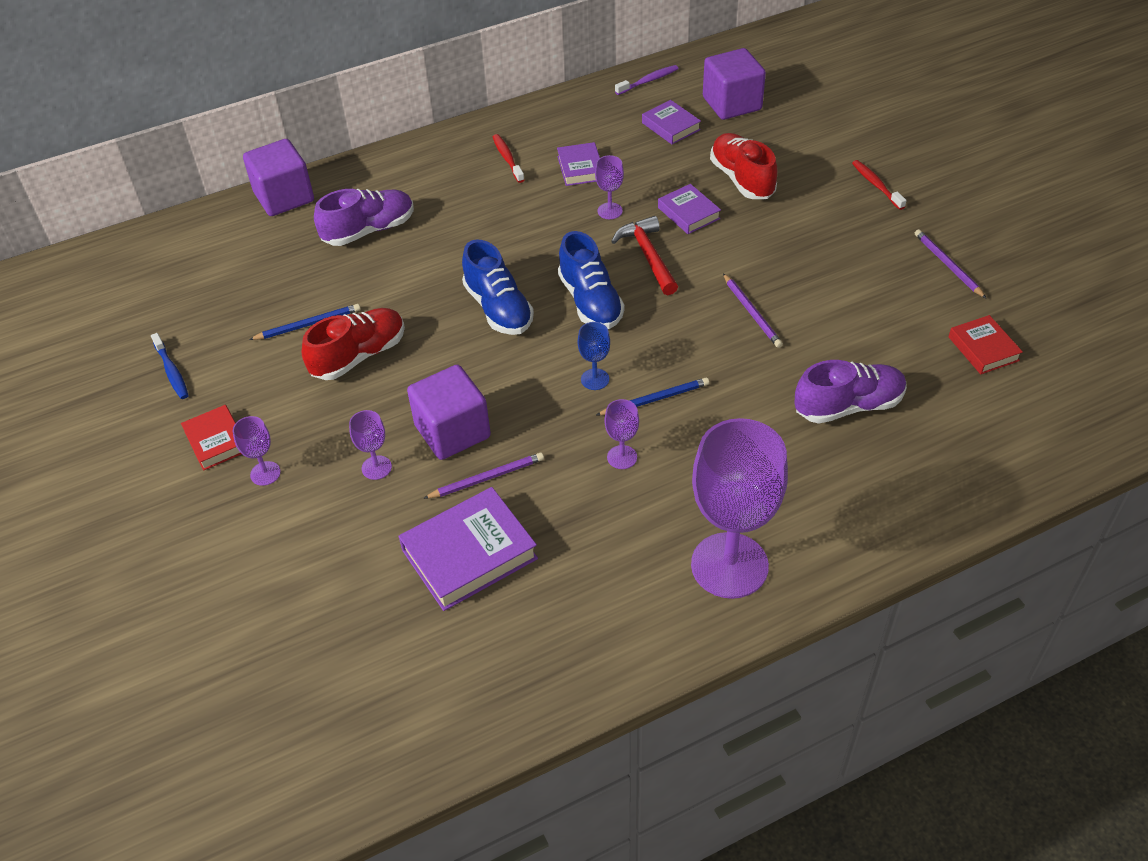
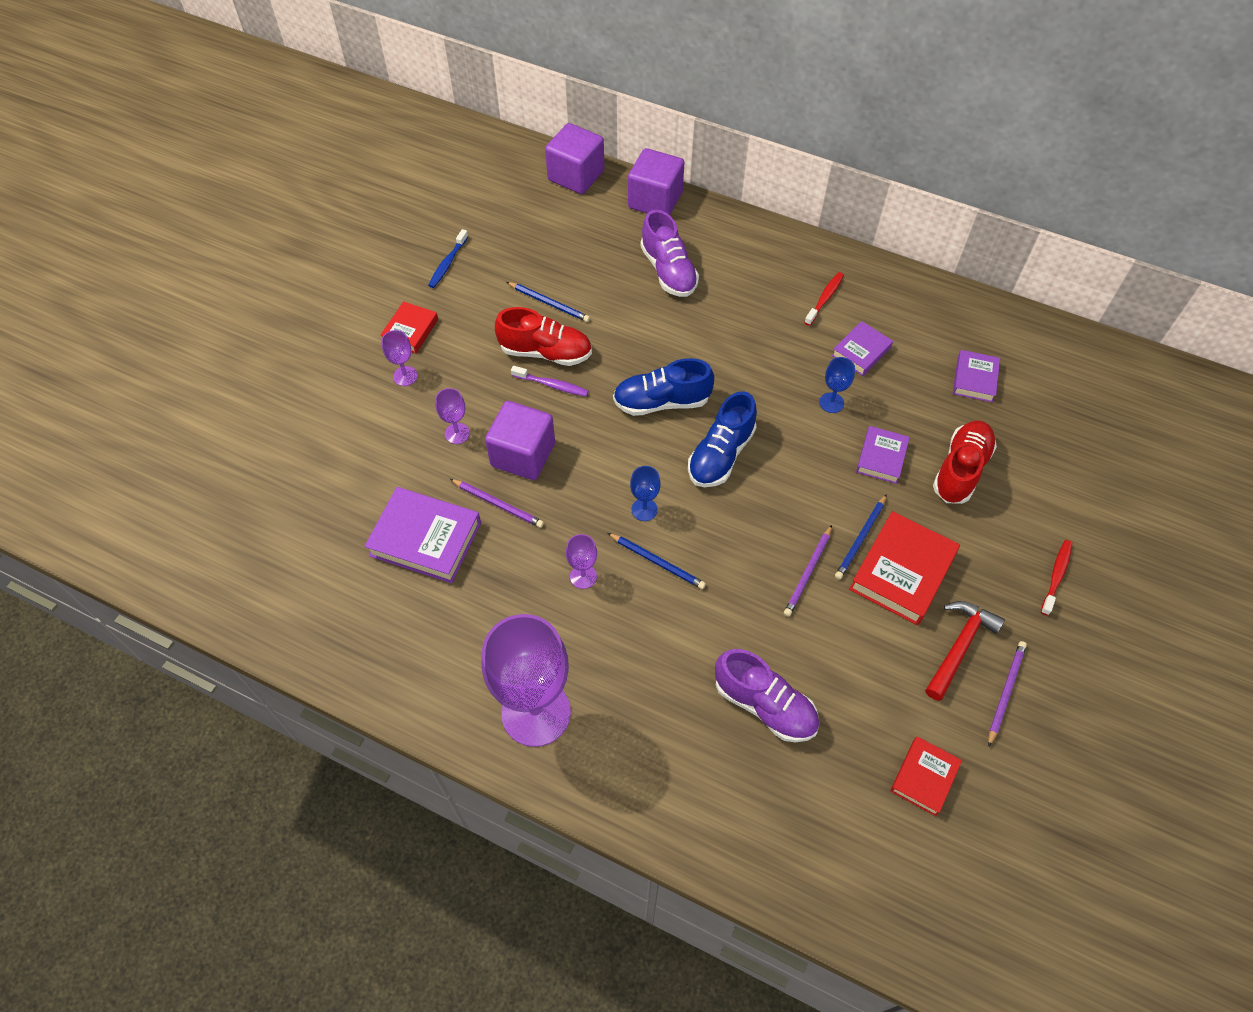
camera: 50 degrees right, 10 degrees up
(369, 230) = (668, 271): purple shoe -> purple shoe turned 45 degrees clockwise
(498, 308) = (661, 402): blue shoe -> blue shoe turned 60 degrees clockwise
(610, 211) = (831, 403): purple goblet -> blue goblet
(648, 81) = (1015, 327): purple toothbrush -> purple toothbrush (552, 385)
(648, 256) = (805, 461): red hammer -> red hammer (959, 646)
(732, 104) = (1050, 404): purple cube -> purple cube (576, 176)
(749, 265) = (861, 538): none -> blue pencil
(800, 260) = (902, 572): none -> red book

